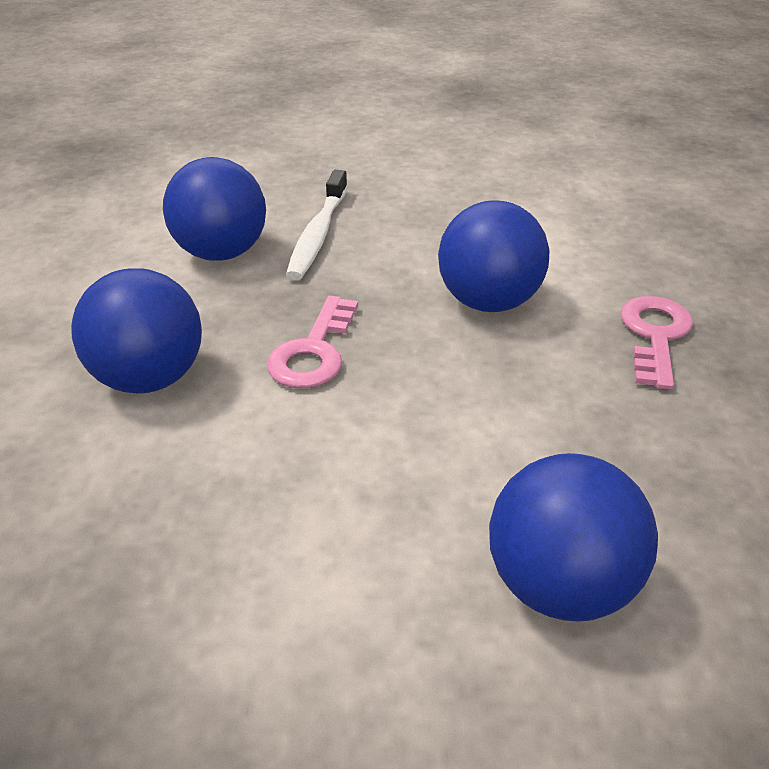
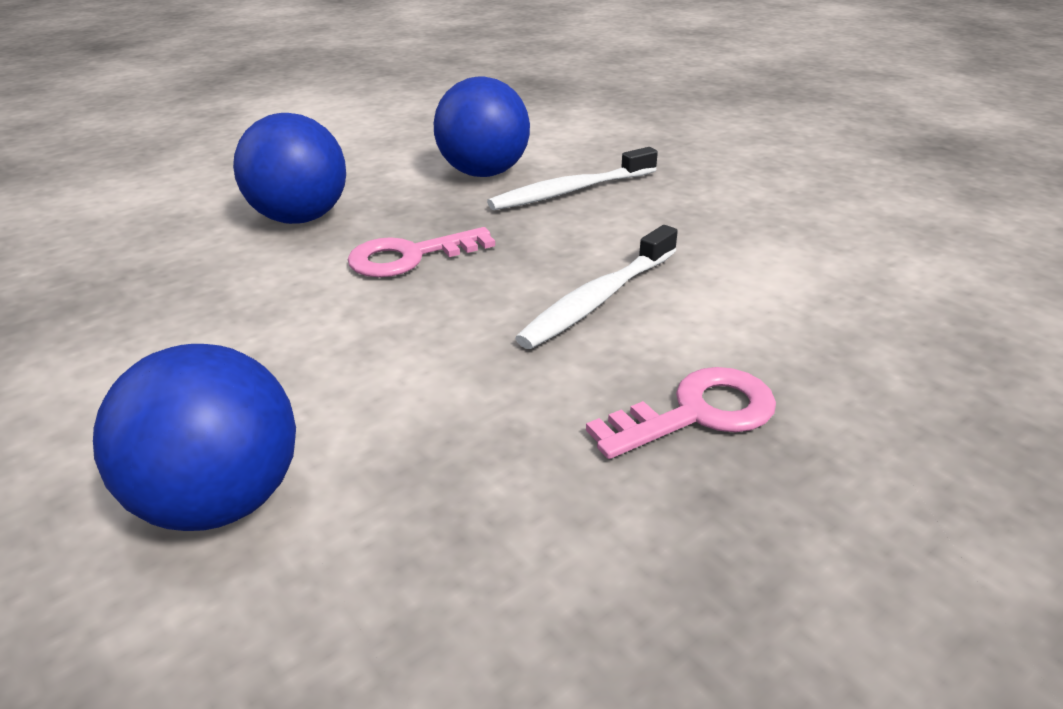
camera: 50 degrees right, 5 degrees down
(488, 302) = (599, 298): blue ball -> white toothbrush

